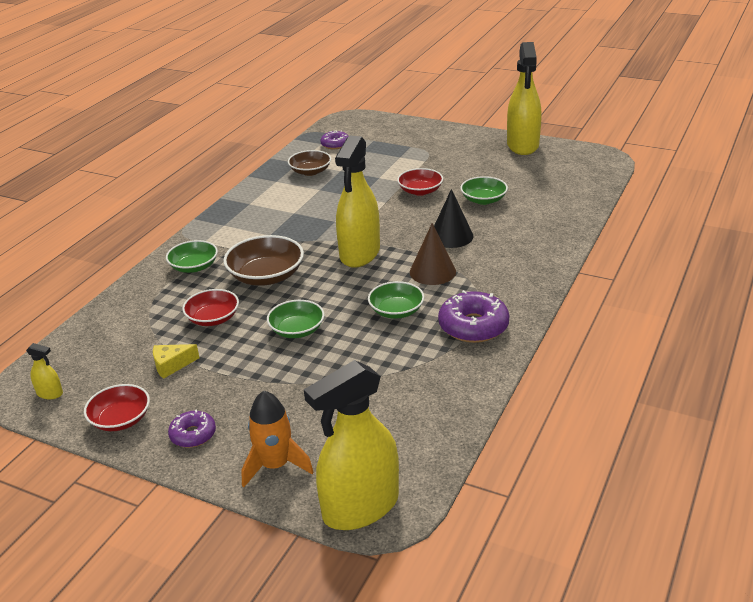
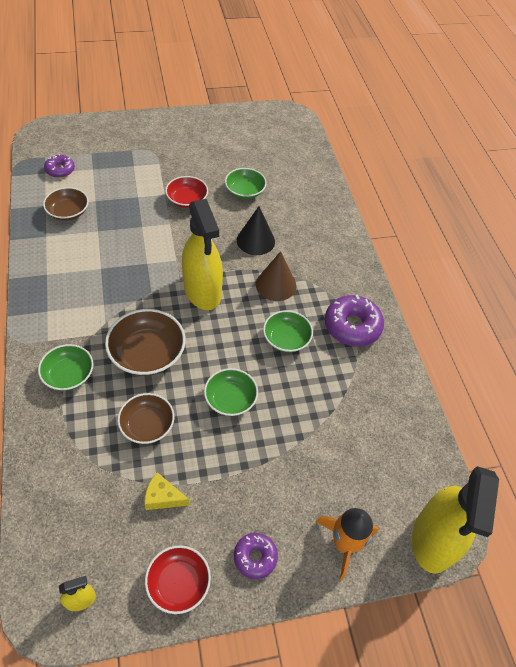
camera: 45 degrees left, 20 degrees up
(172, 365) = (163, 497): yellow cheese -> yellow cheese turned 75 degrees clockwise
(213, 318) = (147, 425): red bowl -> brown bowl
(522, 145) = (222, 119): yellow spray bottle -> none

